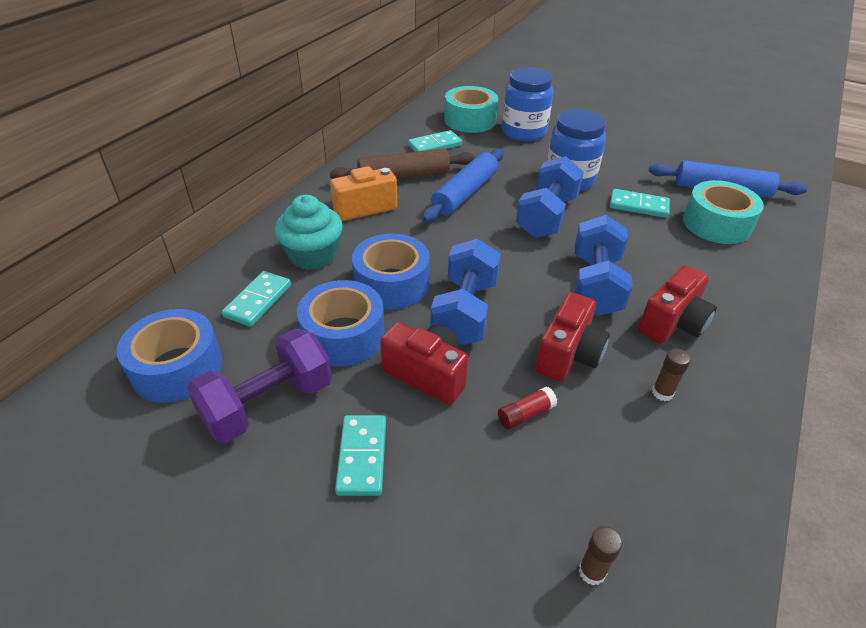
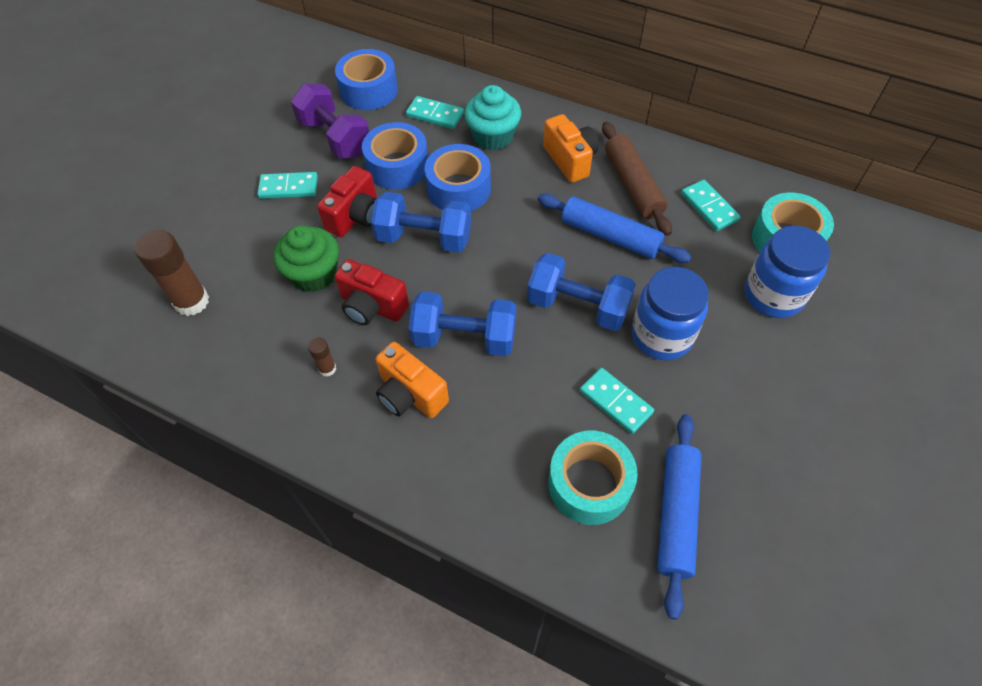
camera: 90 degrees right, 15 degrees up
(525, 414) = (314, 274): red glue stick -> green cupcake
(592, 571) = (191, 301): brown glue stick -> brown glue stick, size x2.07
(638, 206) = (615, 402): turquoise domino -> turquoise domino turned 60 degrees counterclockwise
(672, 323) = (410, 394): red camera -> orange camera

